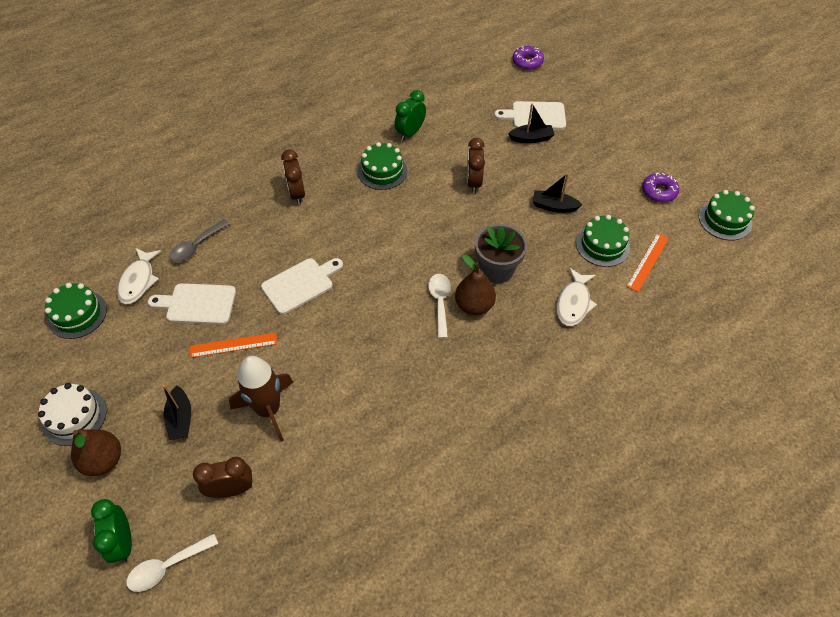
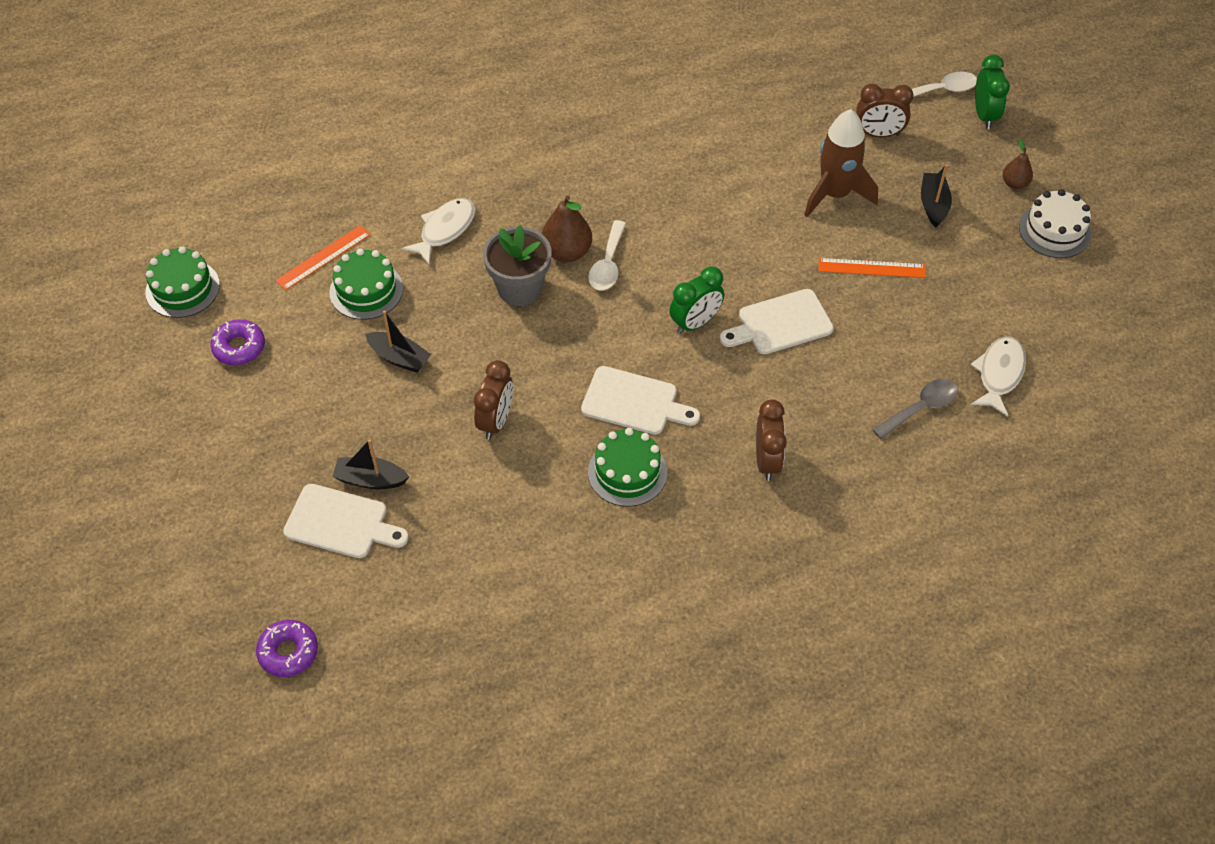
camera: 165 degrees left, 0 degrees up
(77, 314) = (1074, 346): green cake -> none
(103, 460) = (1014, 183): brown pear -> brown pear, size x0.60
(197, 304) = (917, 326): white cutting board -> white cutting board (634, 402)
(410, 133) = (560, 536): green clock -> green clock (695, 323)

